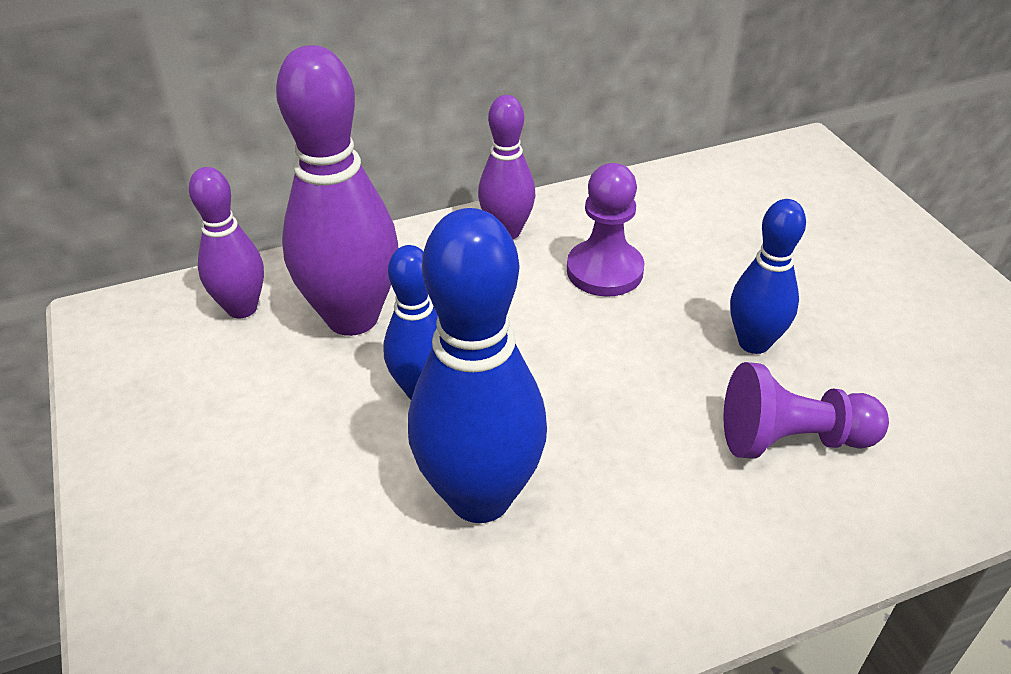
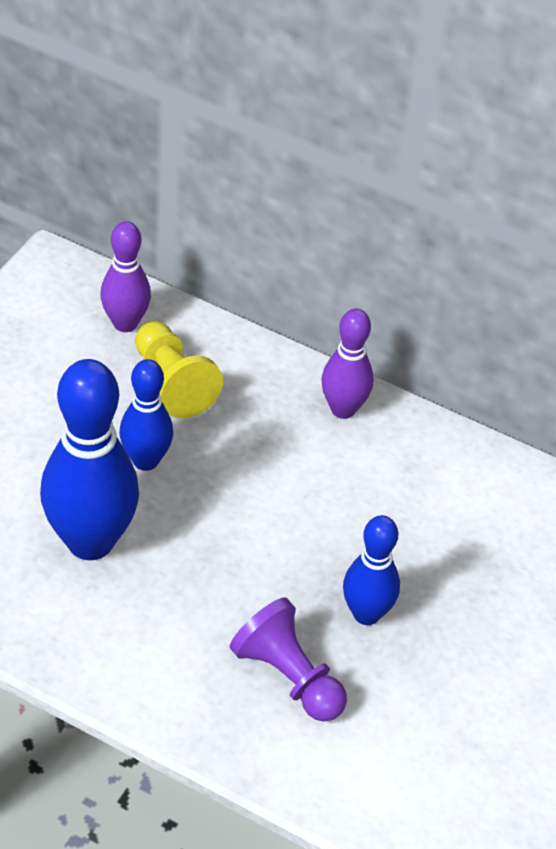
camera: 45 degrees right, 5 degrees up
(352, 317) = (172, 383): purple bowling pin -> yellow pawn
(604, 271) = (358, 489): purple pawn -> none

